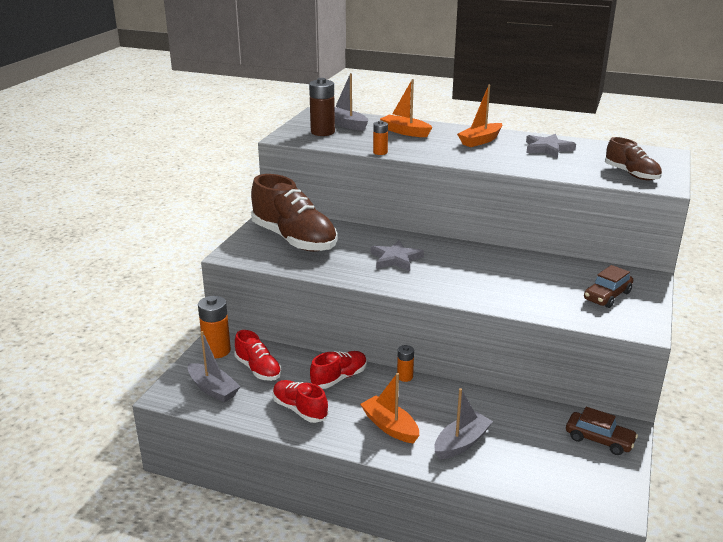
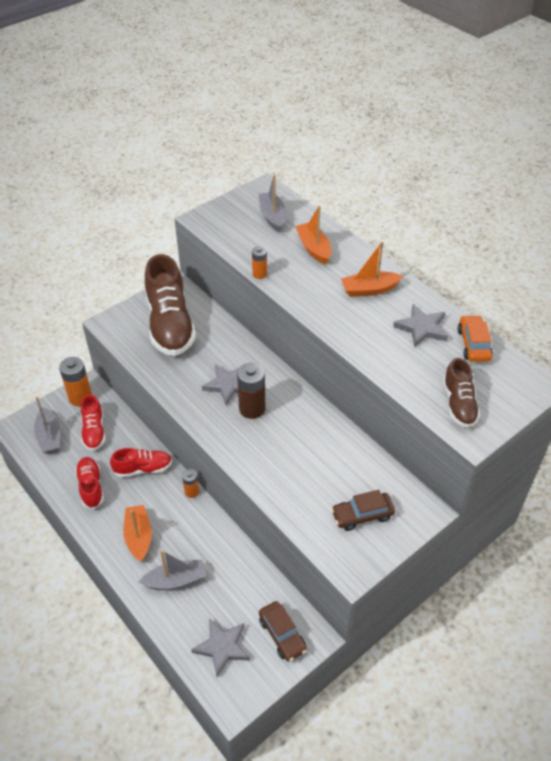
camera: 30 degrees right, 20 degrees up
(322, 132) = (240, 222): brown battery -> brown battery (252, 409)
(560, 471) = (222, 647): none -> grey star
(595, 147) = (473, 344): none -> orange car

